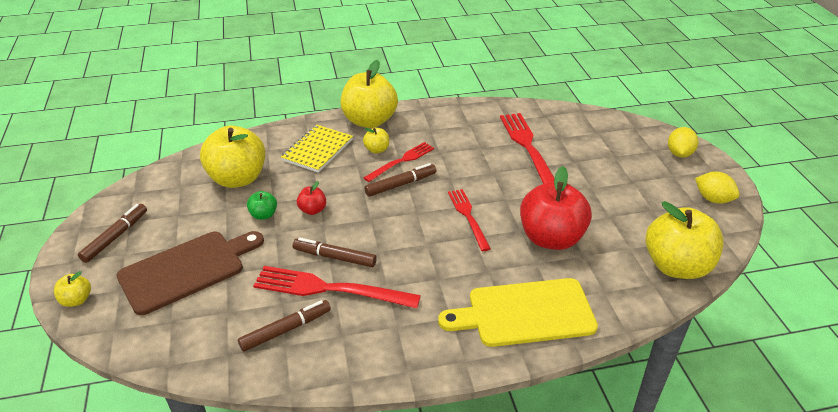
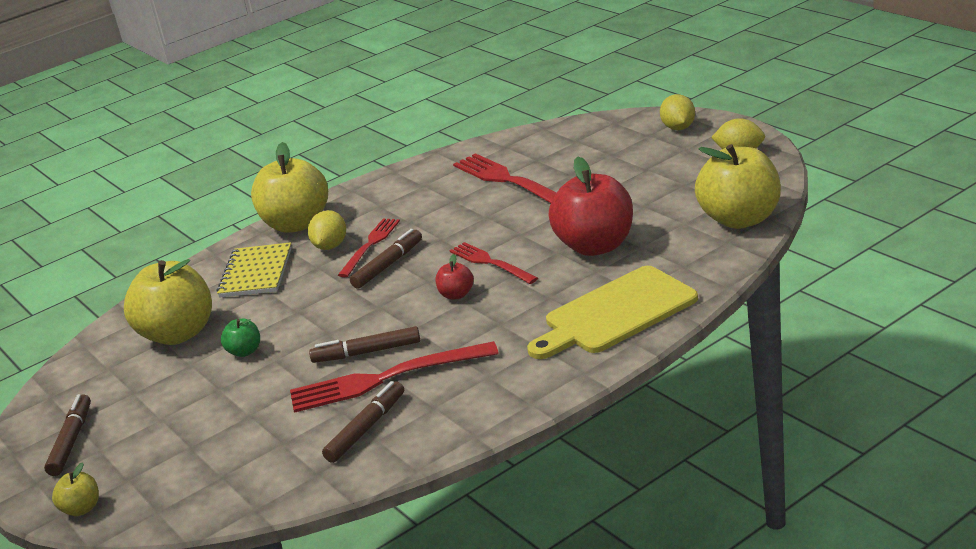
camera: 20 degrees left, 10 degrees down
(187, 270) = (196, 431): brown cutting board -> none
(312, 210) = (302, 325): red apple -> red apple (456, 295)
(377, 150) = (330, 246): yellow apple -> yellow lemon

